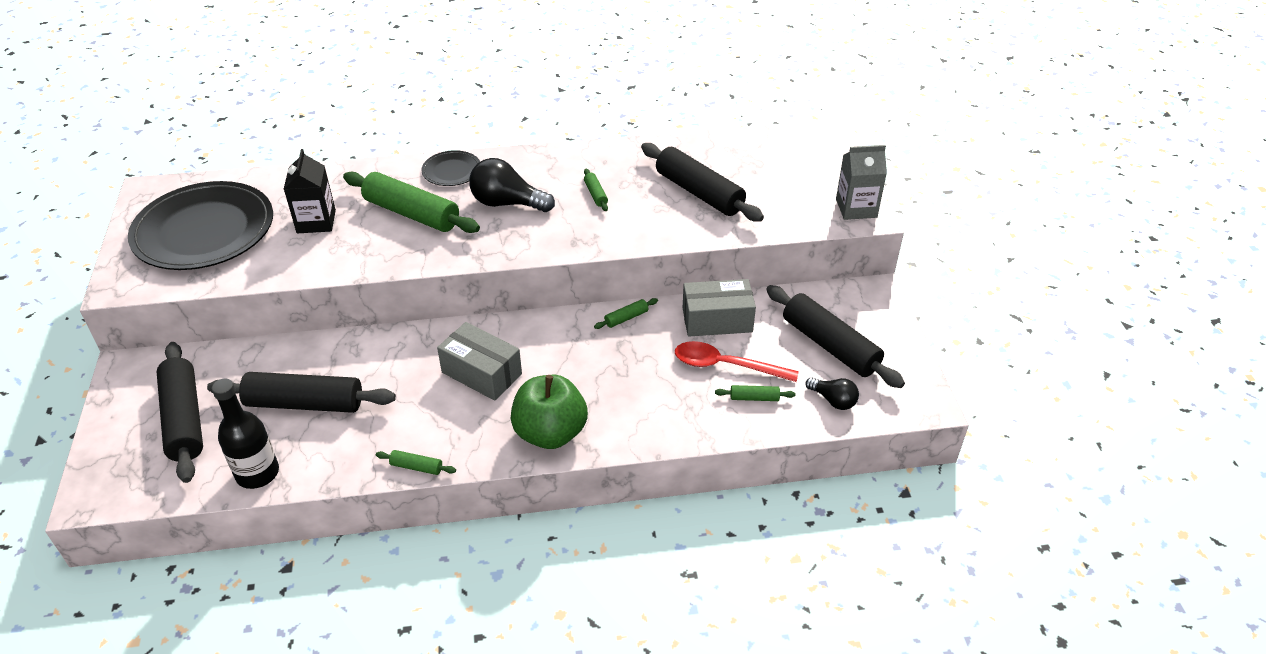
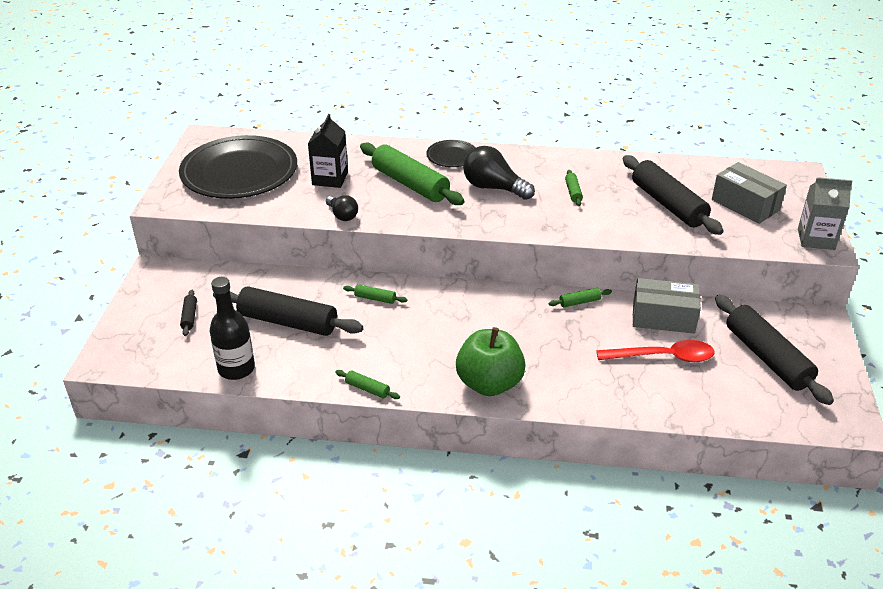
camera: 15 degrees right, 5 degrees down
(184, 419) = (189, 317): black rolling pin -> black rolling pin, size x0.43
(481, 373) = (441, 324): grey box -> grey box (745, 205)
(726, 365) = (663, 357): red spoon -> red spoon turned 150 degrees clockwise
(754, 398) = (683, 389): green rolling pin -> green rolling pin (375, 298)
(833, 400) = (759, 405): black light bulb -> black light bulb (342, 215)

